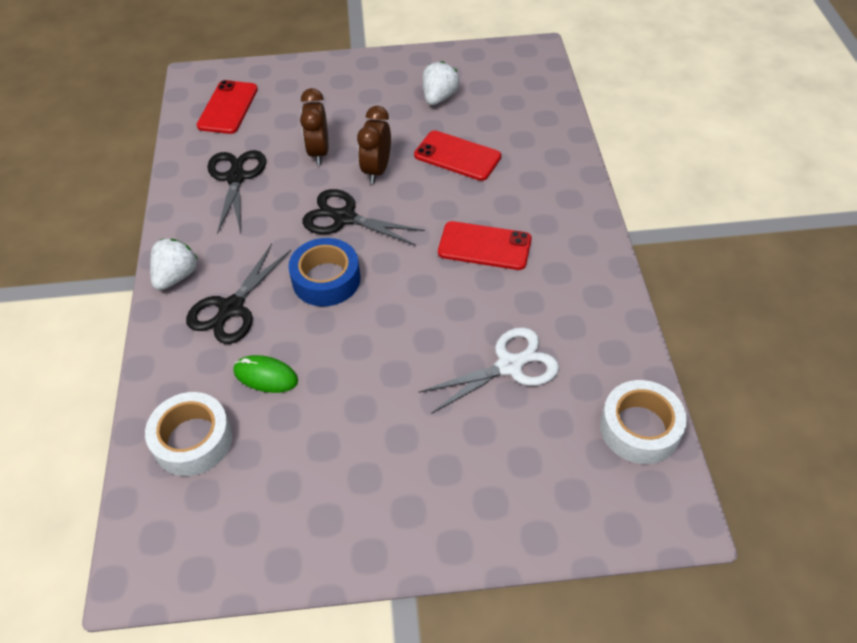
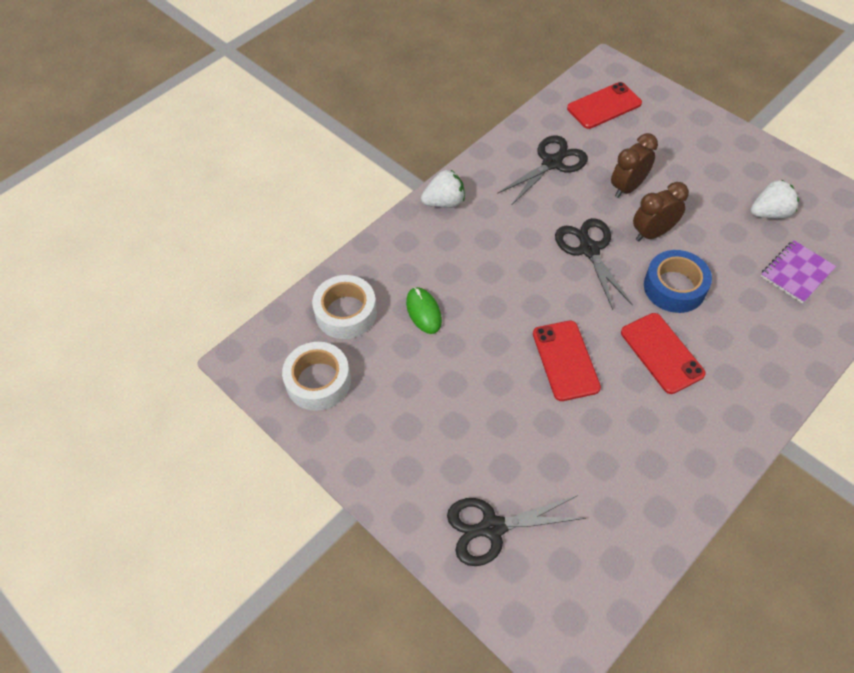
camera: 50 degrees right, 5 degrees up
(231, 308) = (452, 251): black scissors -> black scissors (492, 528)
(326, 279) = (528, 282): blue tape -> blue tape (674, 287)
(457, 156) = (726, 270): red phone -> red phone (565, 360)
(502, 123) = (796, 273): none -> purple notebook
(509, 366) = (575, 448): white scissors -> none
(639, 428) = (609, 575): white tape -> white tape (318, 381)

